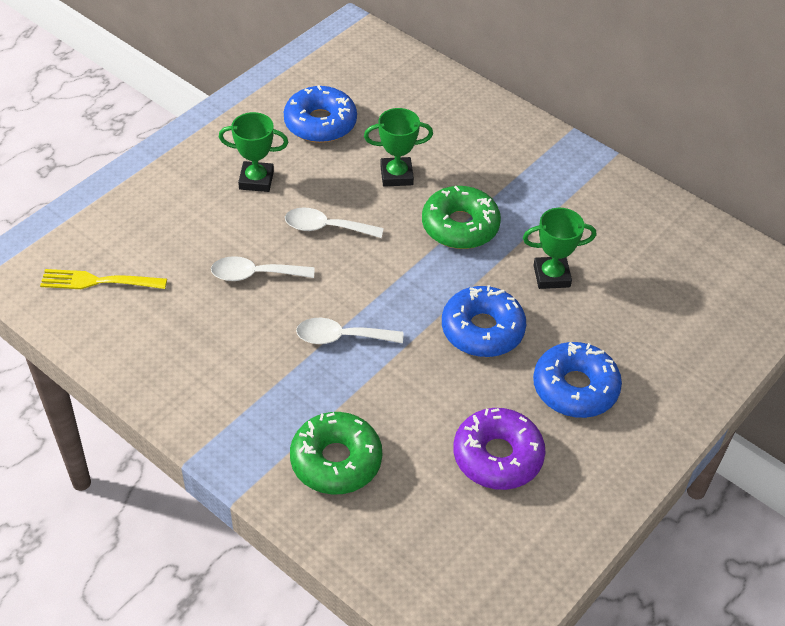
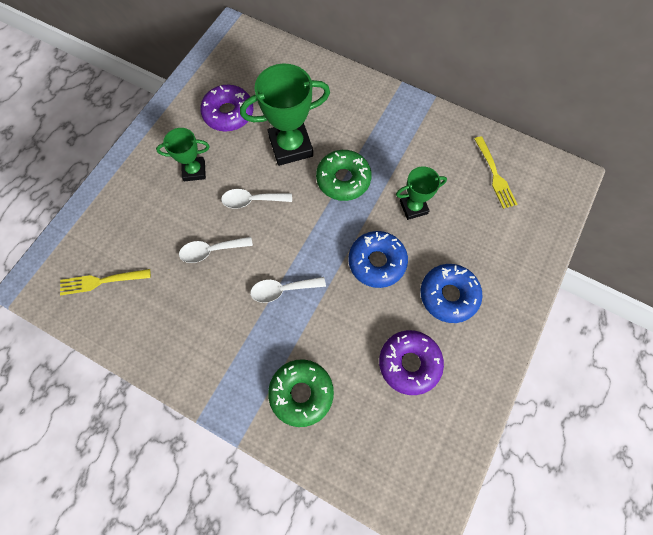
camera: 10 degrees left, 20 degrees up
(320, 123) = (228, 113): blue donut -> purple donut
(396, 175) = (291, 146): green trophy -> green trophy, size x1.71
(679, 259) = (494, 175): none -> yellow fork

